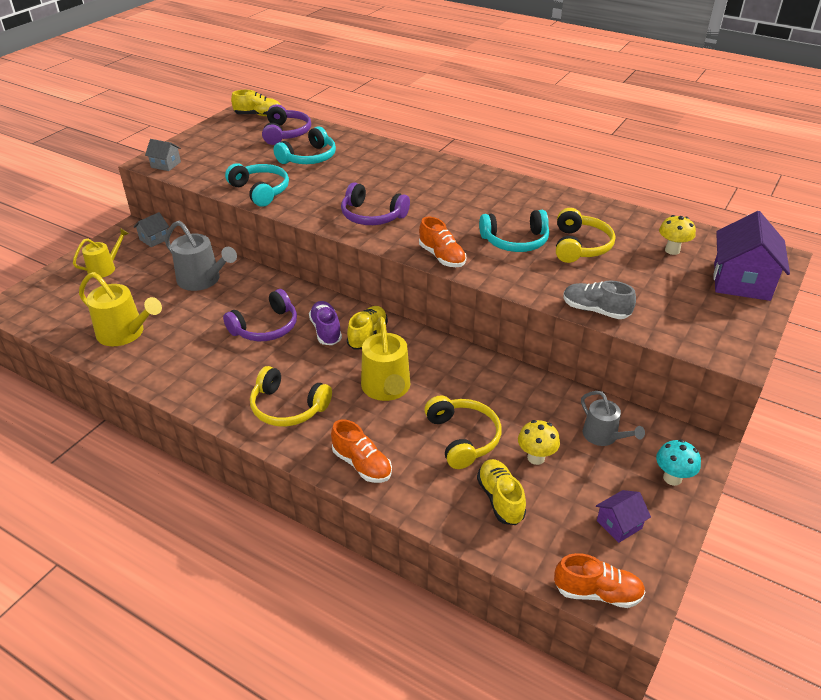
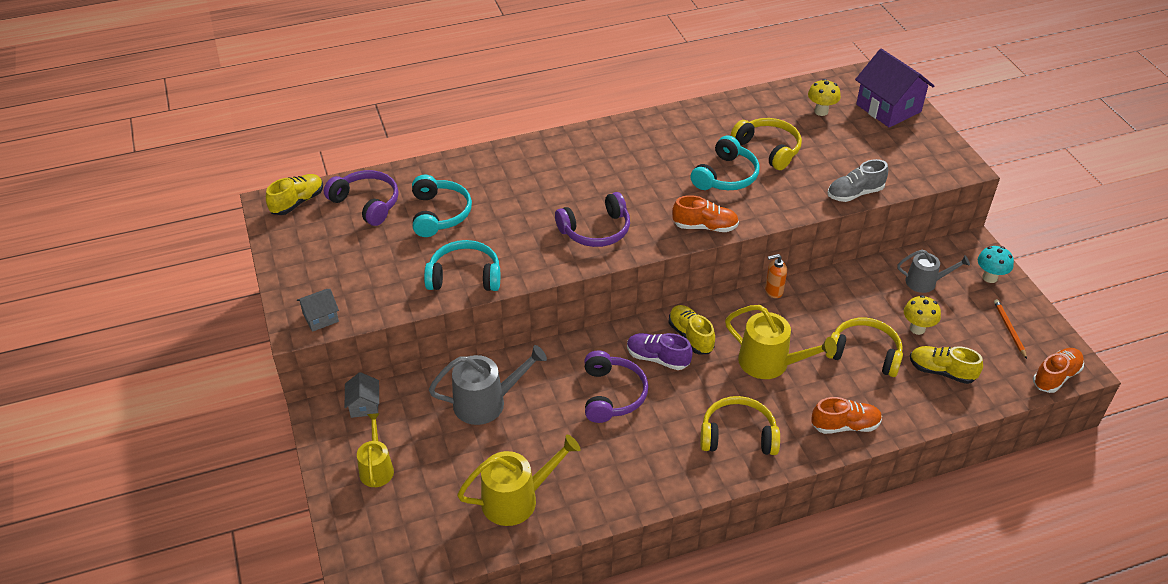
camera: 50 degrees left, 5 degrees up
(287, 407) = (738, 435): yellow headphones -> yellow headphones turned 150 degrees counterclockwise
(471, 353) = (773, 291): none -> orange soap dispenser
(619, 524) = (1009, 329): purple house -> orange pencil

